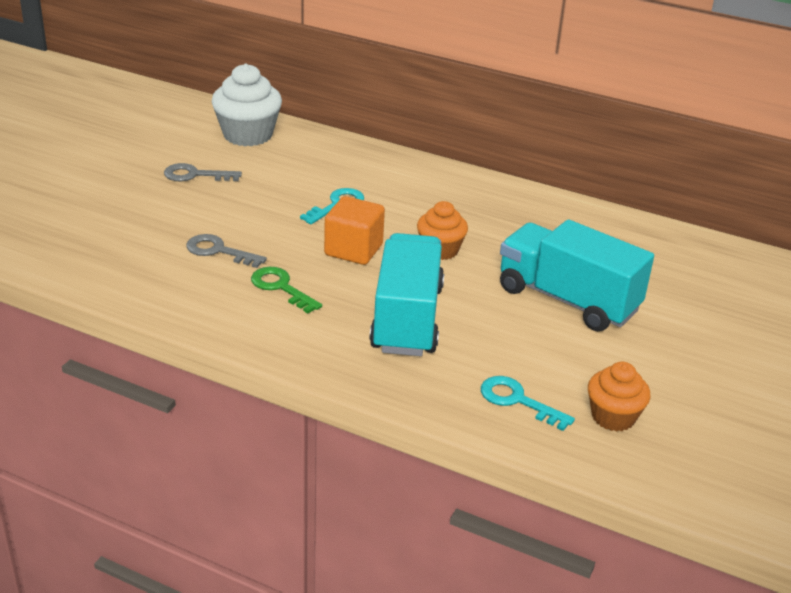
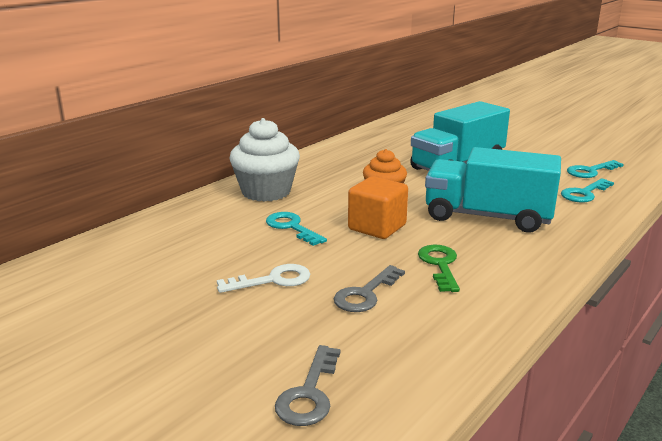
camera: 75 degrees left, 10 degrees down
(195, 175) = (182, 300): grey key -> grey key (309, 393)
(233, 207) = (273, 280): none -> white key
(248, 135) = (104, 262): white cupcake -> white cupcake (266, 192)
(281, 287) = (440, 265): green key -> green key turned 120 degrees clockwise
(613, 417) = (590, 171): orange cupcake -> turquoise key

